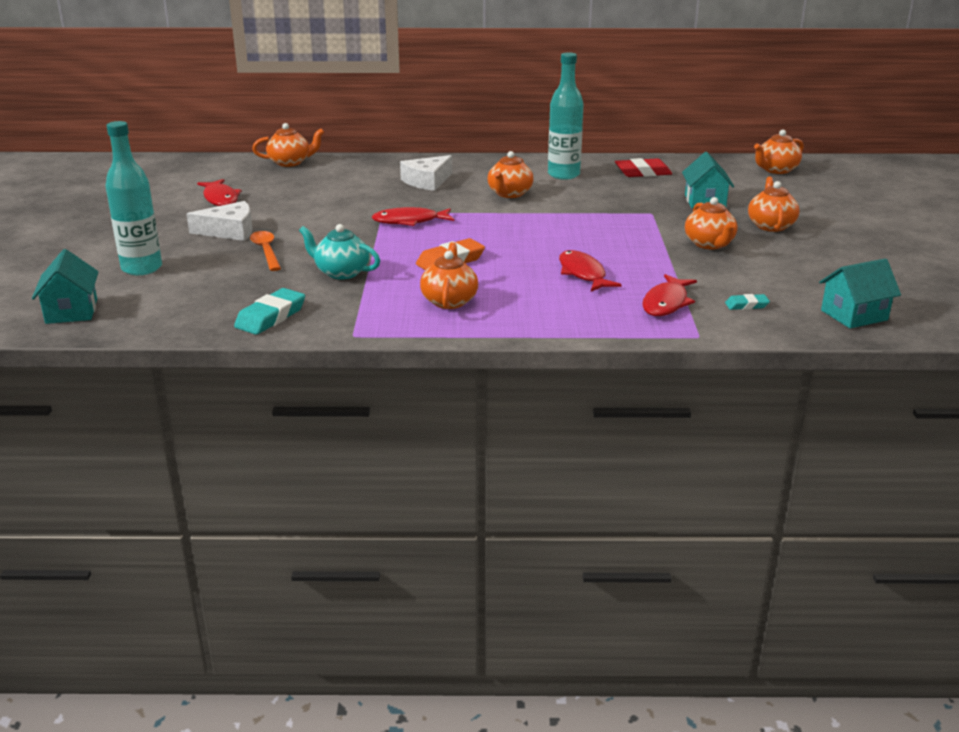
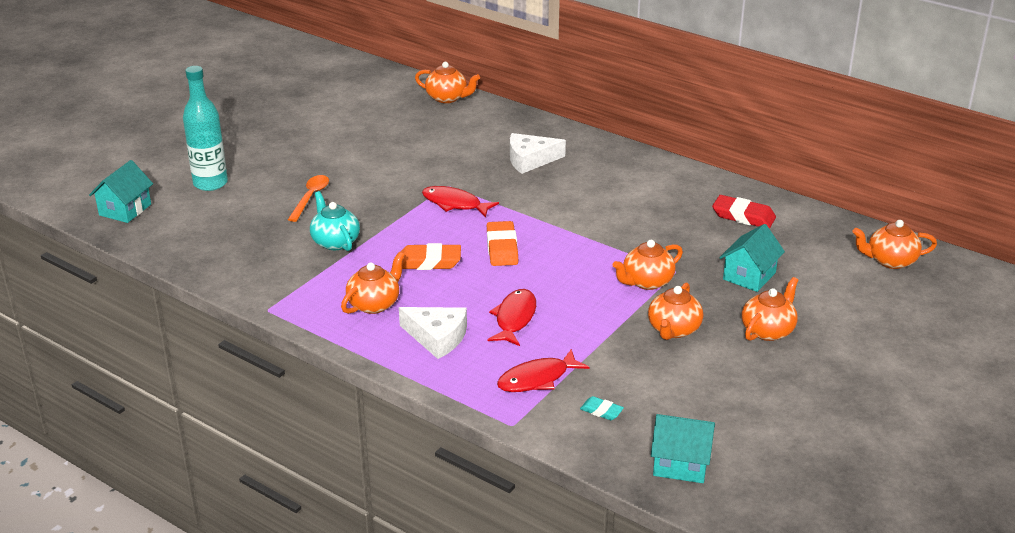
camera: 35 degrees right, 5 degrees up
(220, 198) = (345, 125): red fish -> none
(230, 231) = (311, 165): white cheese -> white cheese (437, 337)
(271, 317) = (236, 268): turquoise eraser -> none
(497, 236) = (502, 248): none -> orange eraser
(509, 194) = (580, 200): orange teapot -> orange teapot (646, 282)
(563, 175) = (662, 193): turquoise bottle -> none

